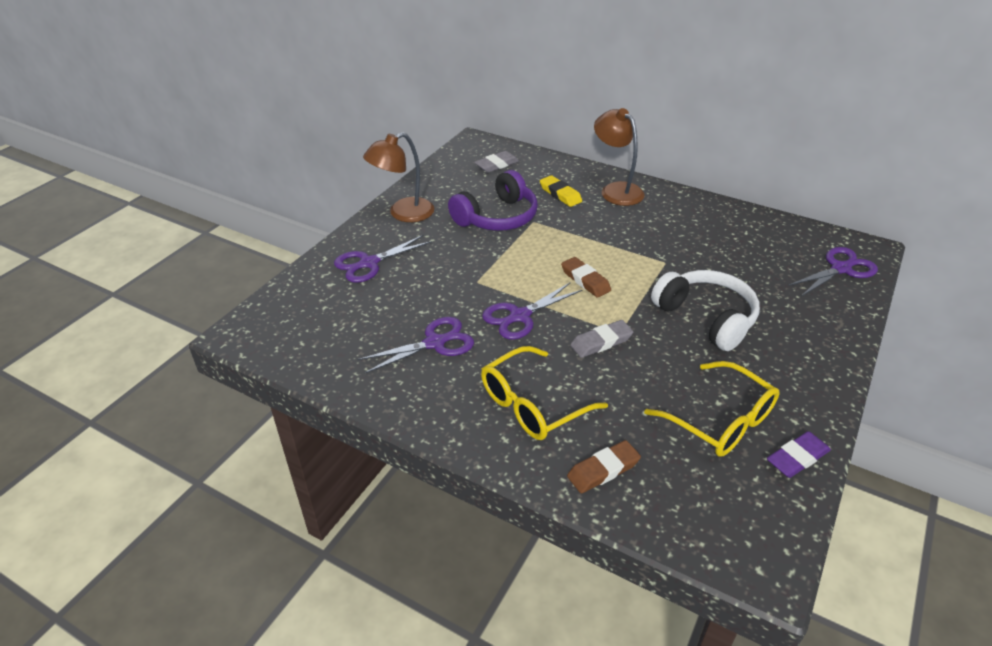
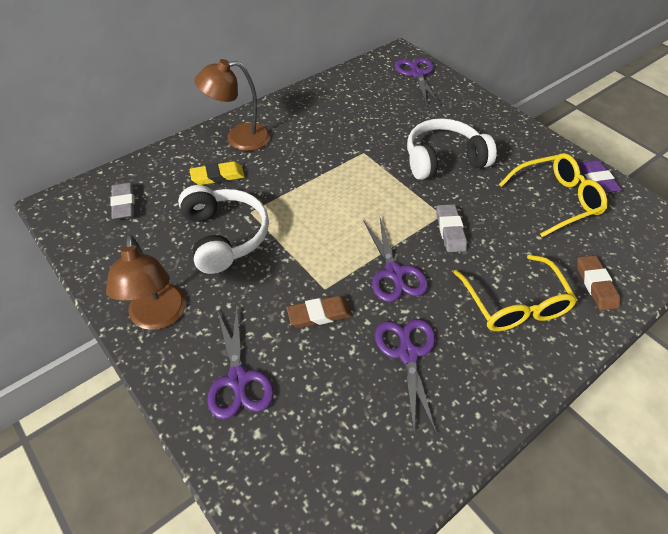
camera: 70 degrees left, 10 degrees up
(497, 217) = (224, 236): purple headphones -> white headphones
(585, 280) = (363, 209): brown eraser -> brown eraser (319, 314)

